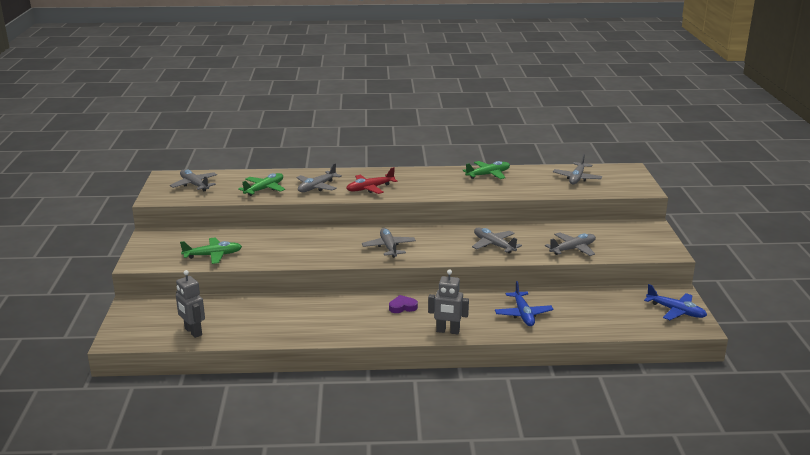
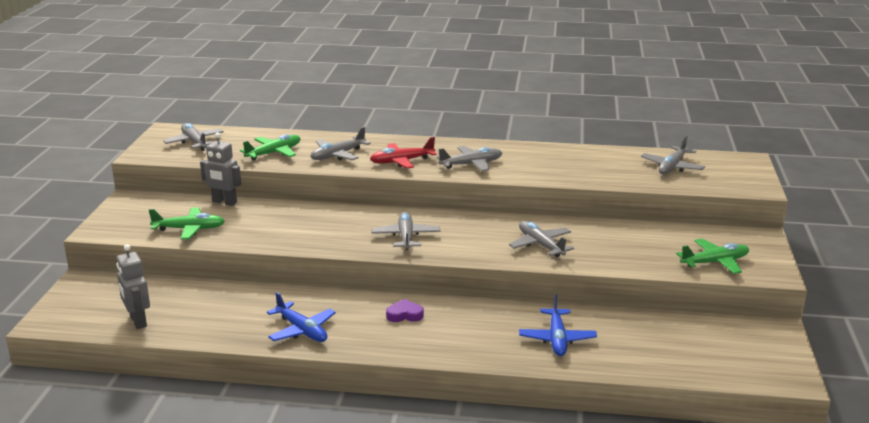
camera: 10 degrees right, 0 degrees up
(448, 331) = (450, 352): grey robot -> grey robot (224, 202)
(488, 175) = (558, 154): green plane -> green plane (715, 262)
(573, 249) = (643, 259): grey plane -> grey plane (471, 164)
(676, 311) = (767, 355): blue plane -> blue plane (302, 330)

